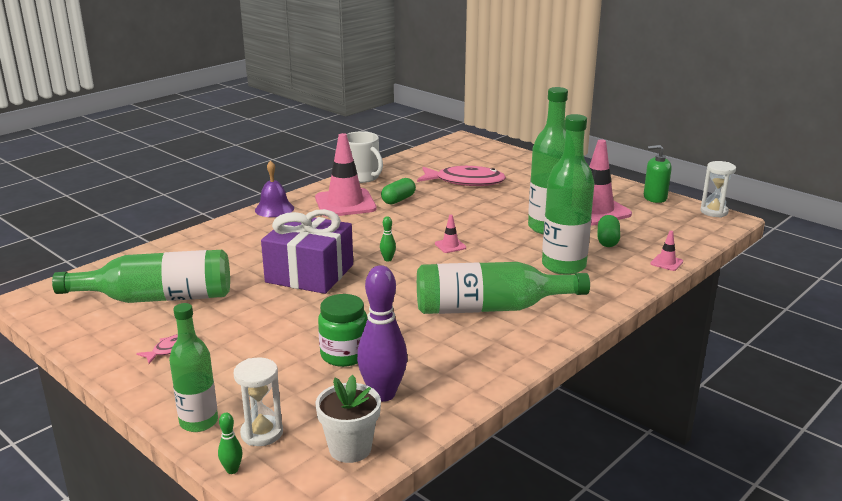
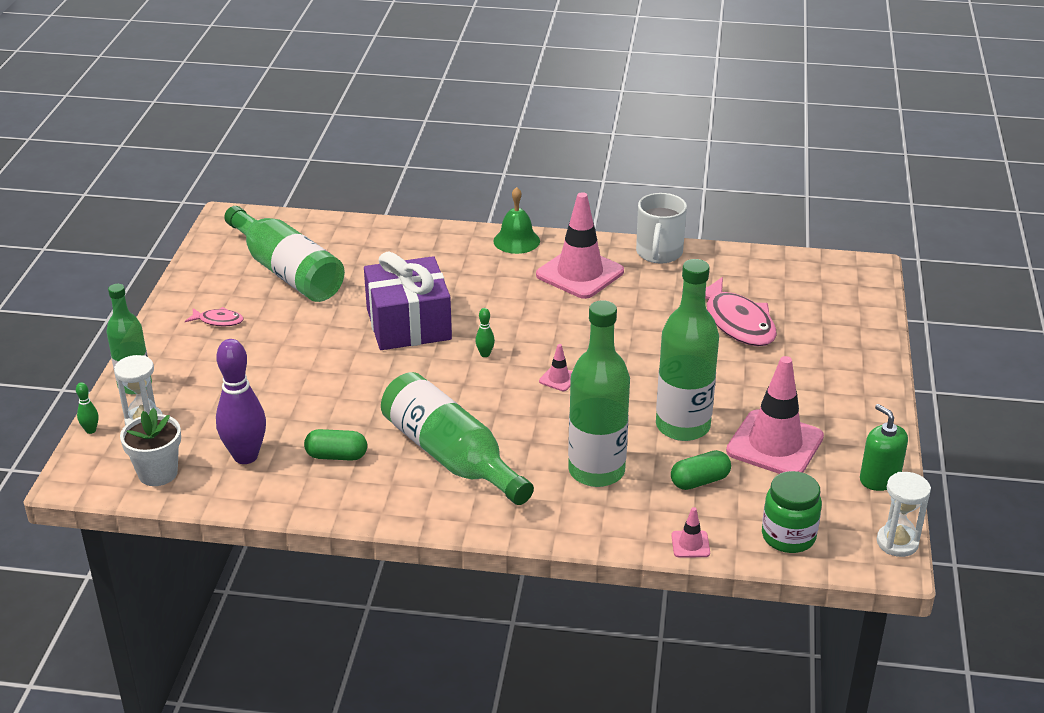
camera: 55 degrees right, 10 degrees up
(274, 209) = (516, 241): purple bell -> green bell
(344, 355) = (287, 409): green jar -> green jar (788, 536)
(398, 200) = (630, 300): green capsule -> green capsule (336, 456)

